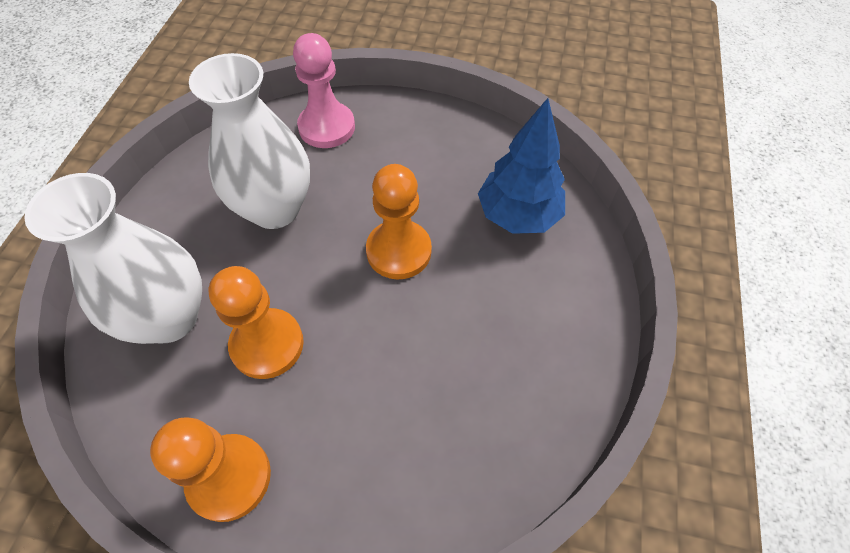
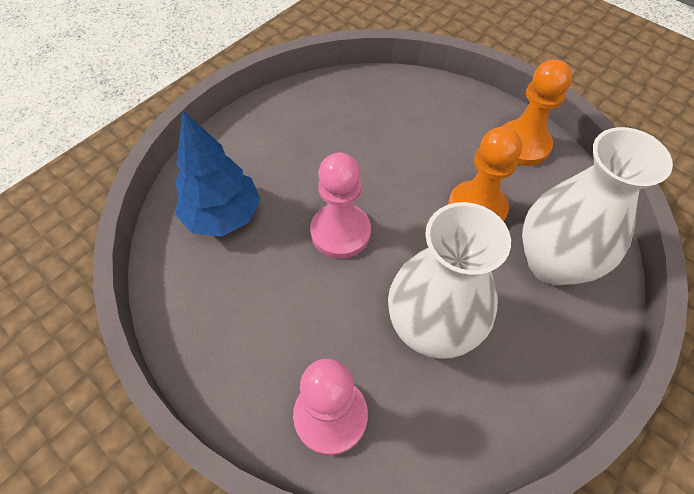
camera: 150 degrees left, 0 degrees up
(399, 251) = (340, 232): orange pawn -> pink pawn

